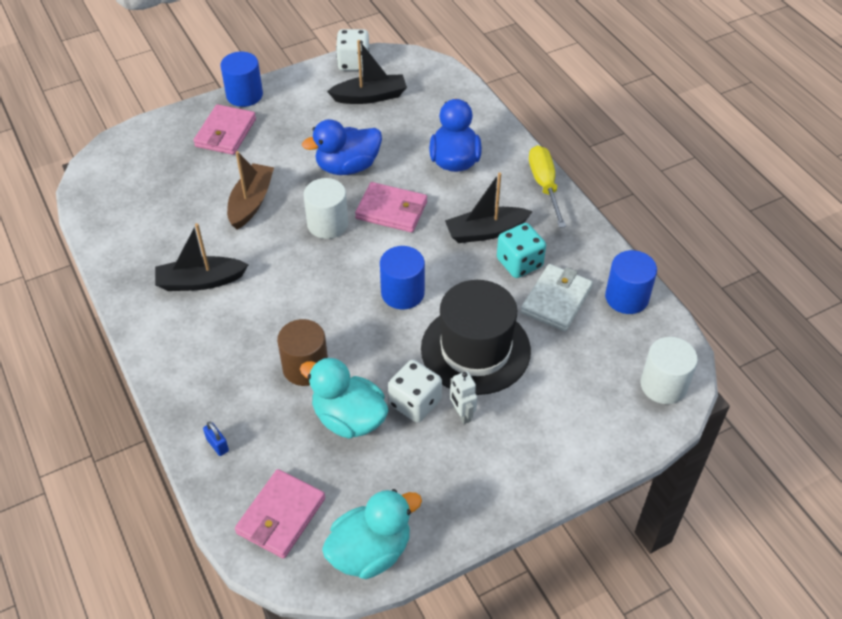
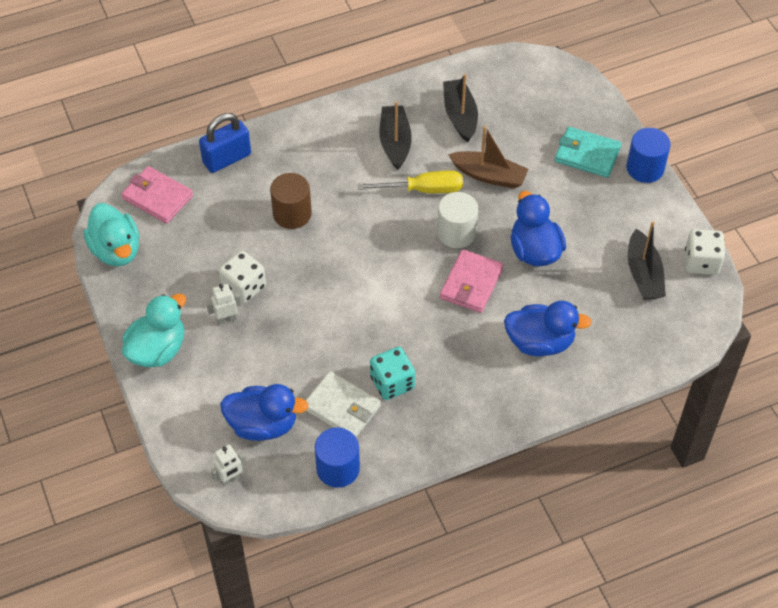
camera: 95 degrees right, 5 degrees up
(217, 445) = (227, 158): blue padlock -> blue padlock, size x2.23
(225, 133) = (587, 155): pink wallet -> turquoise wallet
(349, 418) = (236, 241): turquoise duck -> turquoise duck (157, 350)
(402, 293) = (365, 286): blue cylinder -> none
(475, 349) = (293, 336): black hat -> none
(485, 232) = (436, 359): black boat -> black boat (460, 115)
(544, 185) = (499, 420): yellow screwdriver -> yellow screwdriver (423, 189)
(592, 364) = (263, 424): none -> blue duck
(663, 385) = (230, 479): white cylinder -> white robot

